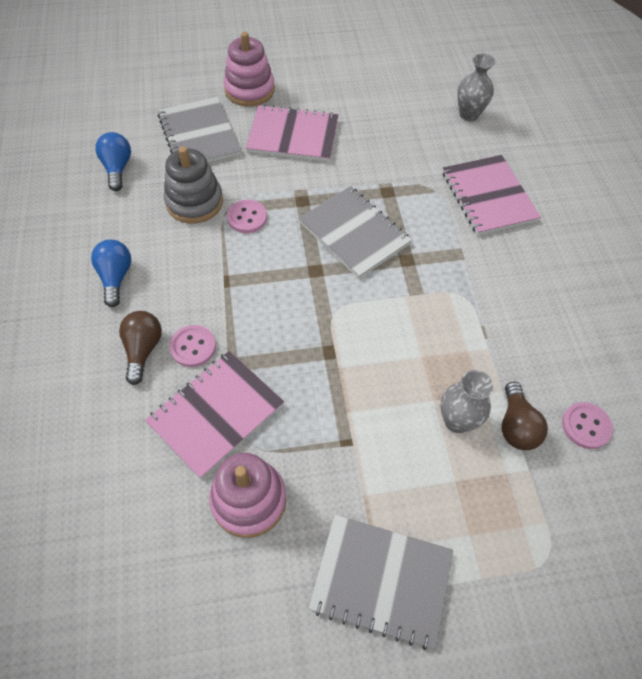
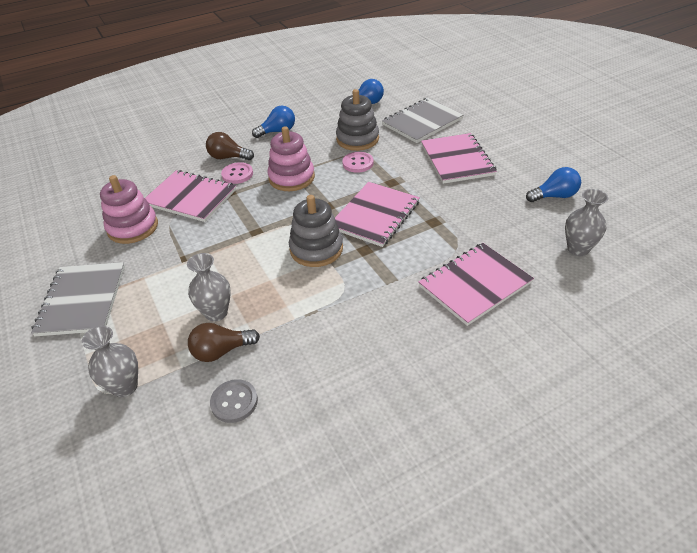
camera: 75 degrees right, 15 degrees down
(143, 350) = (228, 157): brown light bulb -> brown light bulb turned 150 degrees counterclockwise
(249, 90) = (488, 128): pink stacking toy -> pink stacking toy (291, 178)
(354, 233) = (375, 215): grey notebook -> pink notebook
(387, 301) = (316, 249): none -> grey stacking toy
(391, 96) = (554, 196): none -> blue light bulb
(544, 533) = (125, 386): none -> grey vase
(586, 426) = (234, 402): pink button -> grey button

